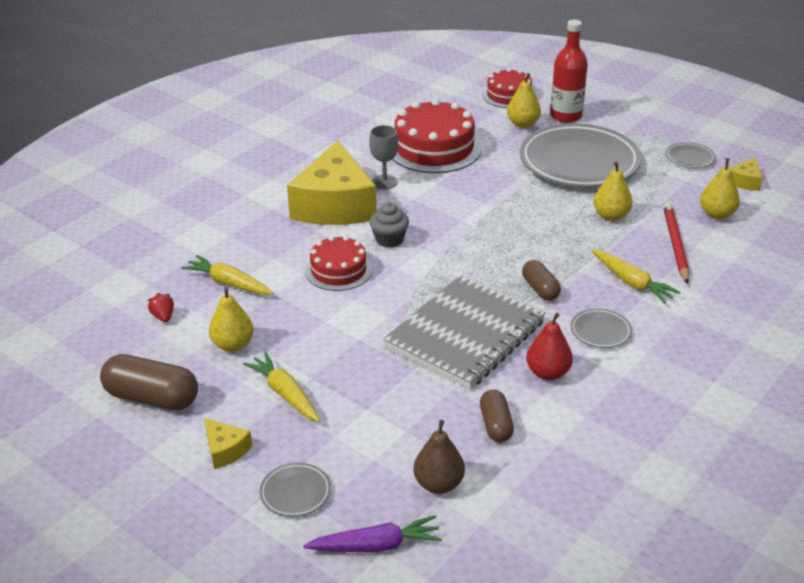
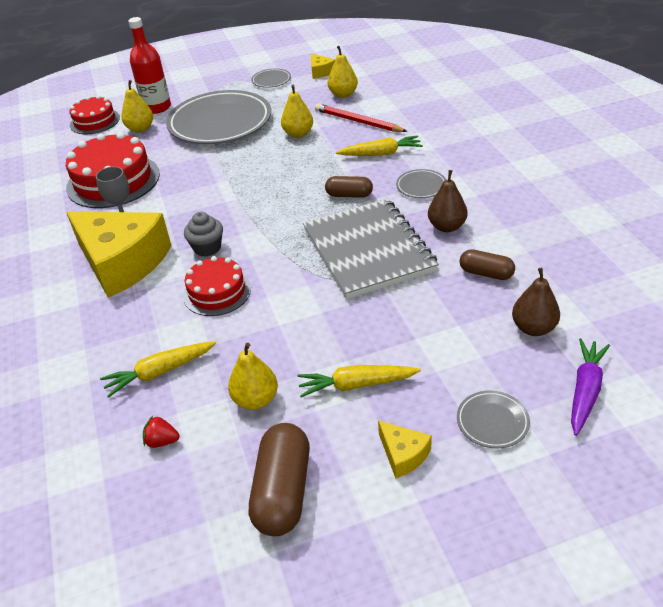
camera: 55 degrees left, 5 degrees up
(152, 398) = (283, 491): brown capsule -> brown capsule turned 45 degrees counterclockwise
(225, 450) = (403, 454): yellow cheese -> yellow cheese turned 60 degrees clockwise
(548, 373) = (447, 227): red pear -> brown pear

